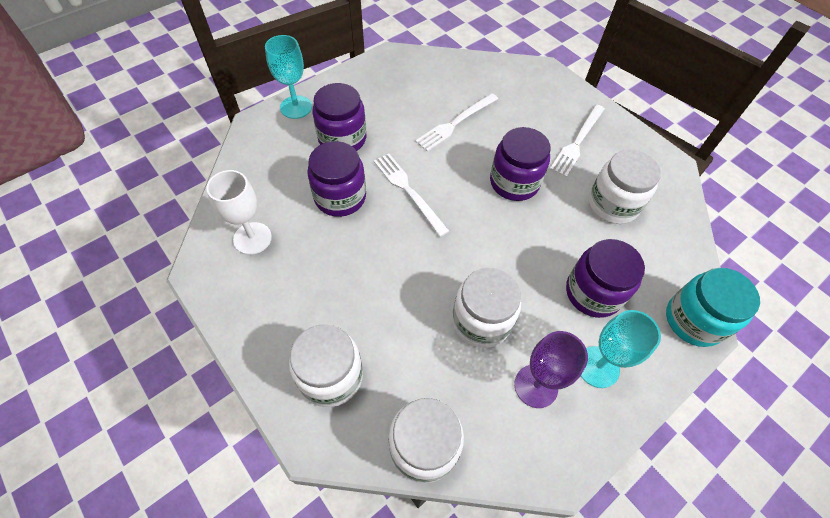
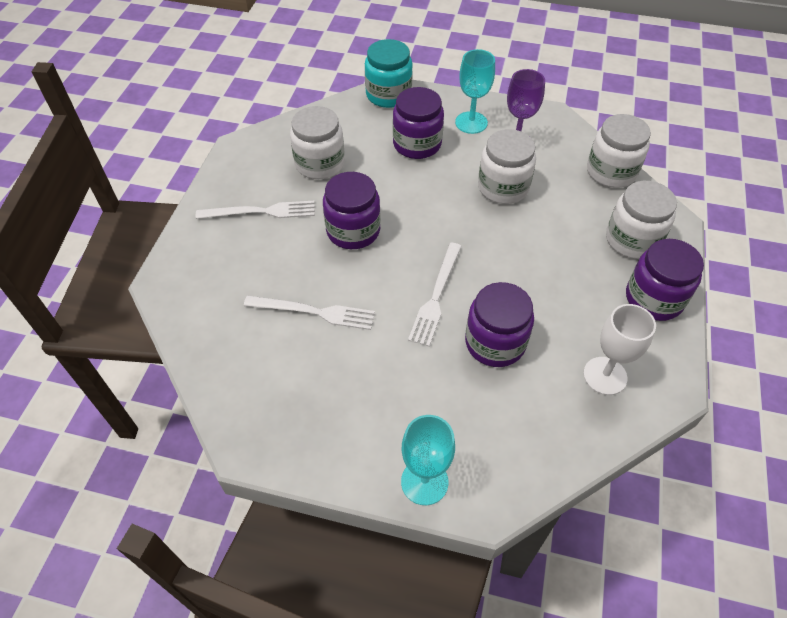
camera: 125 degrees left, 5 degrees down
(342, 139) = (426, 395): purple jar -> purple jar (654, 299)

